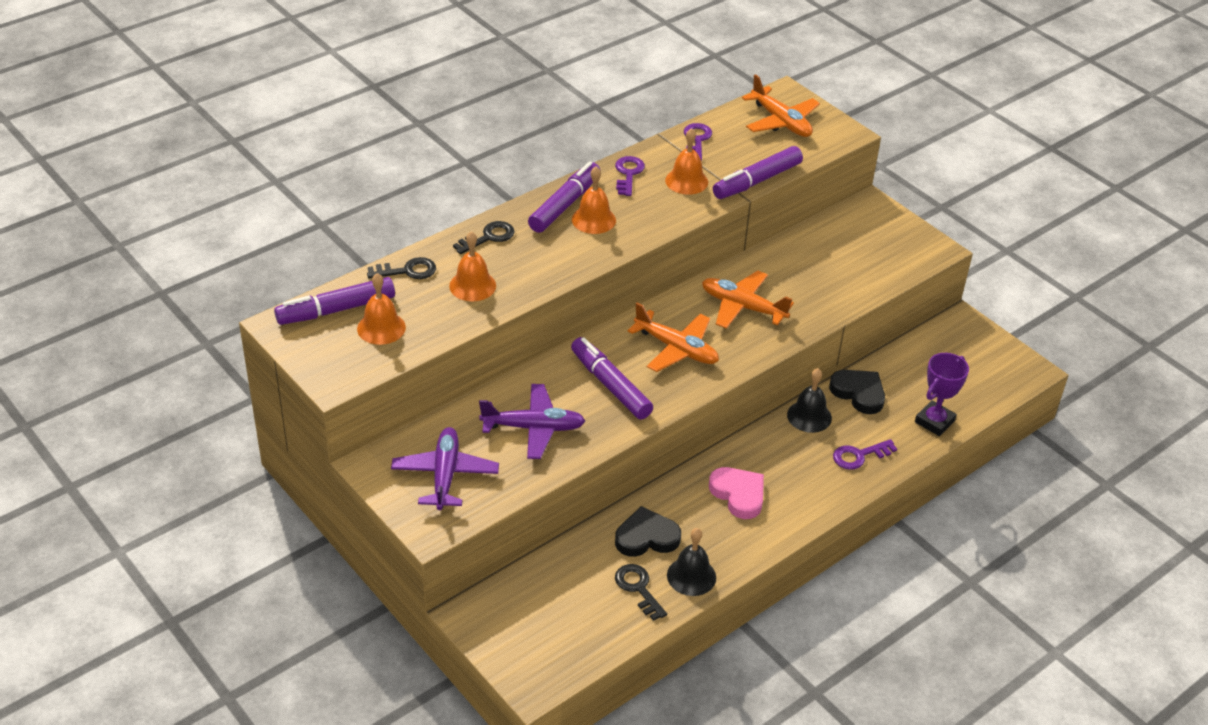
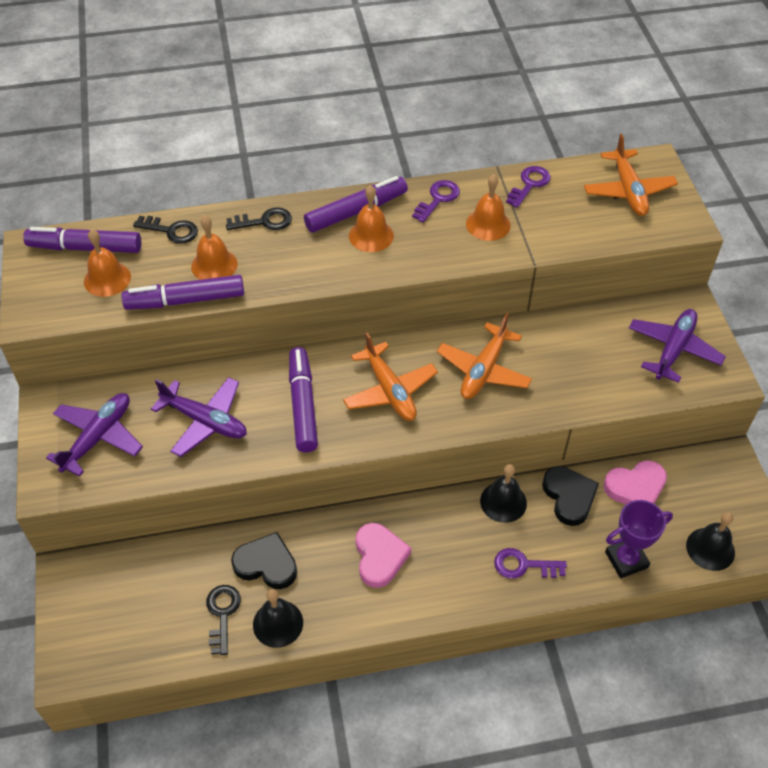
camera: 30 degrees right, 10 degrees up
(742, 307) = (483, 370): orange plane -> orange plane turned 120 degrees counterclockwise
(757, 181) = (557, 247): purple marker -> purple marker (185, 300)
(881, 242) = (673, 349): none -> purple plane
(905, 367) = (635, 487): none -> pink heart
(991, 390) = (710, 549): none -> black bell

